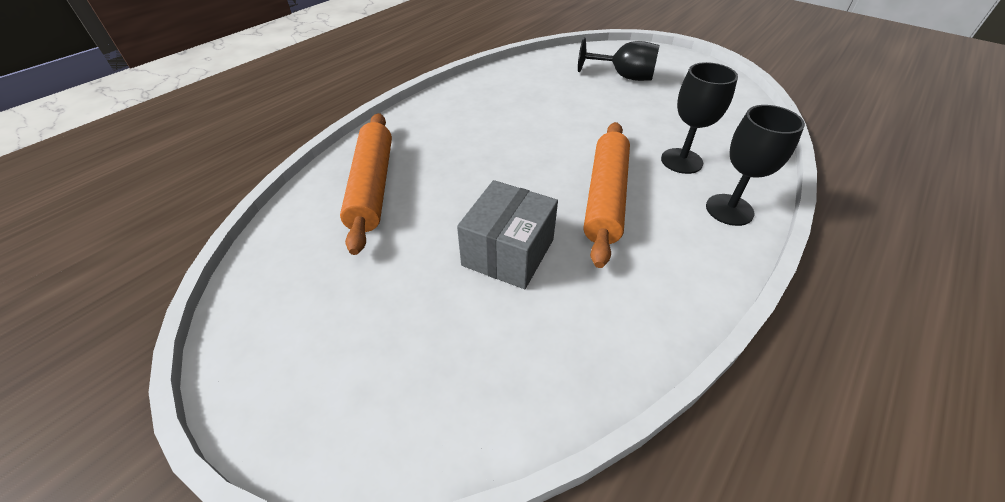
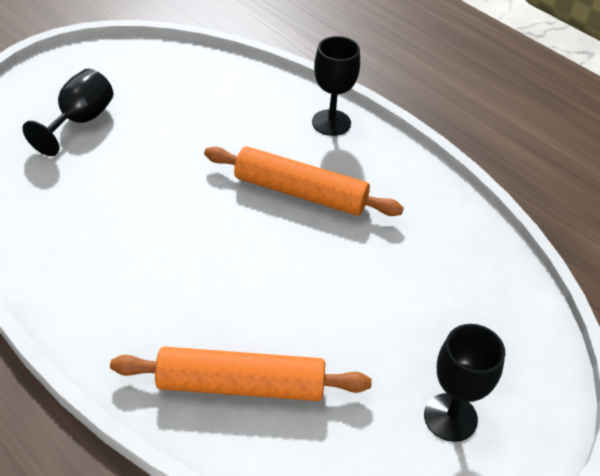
camera: 85 degrees left, 0 degrees up
(508, 252) = (364, 274): grey box -> none
(681, 161) = (258, 128): black goblet -> black goblet (450, 417)

